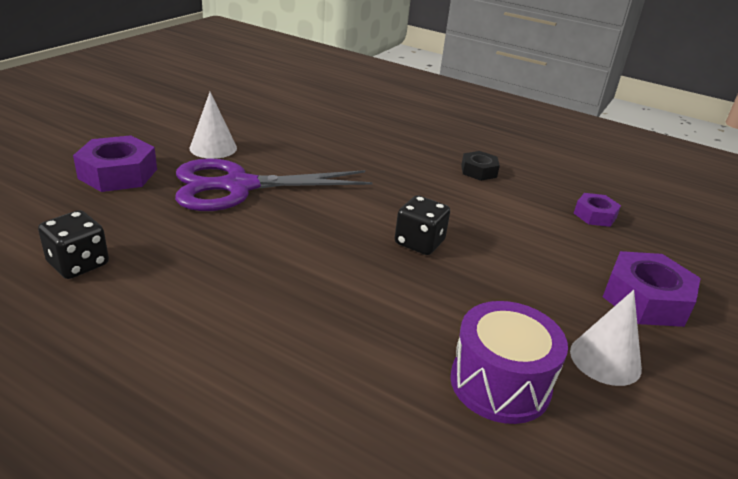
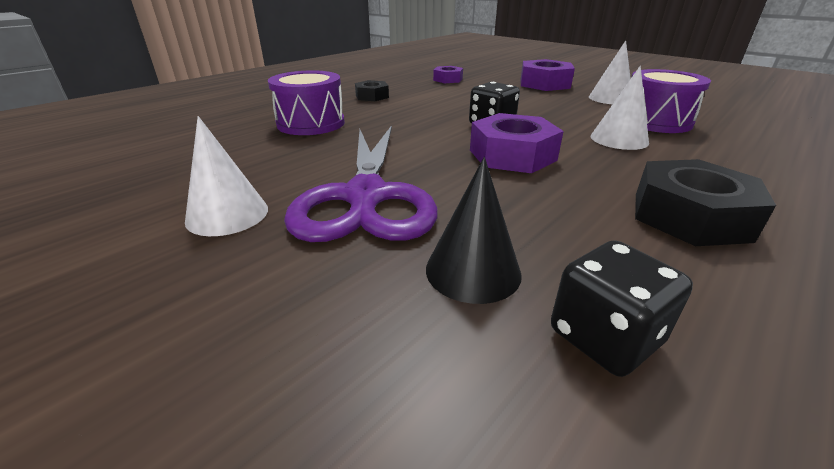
camera: 75 degrees left, 0 degrees up
(118, 174) = (269, 316): purple nut -> purple nut (512, 155)
(145, 226) = (473, 271): none -> black cone
(212, 335) = (689, 216): none -> black nut
(378, 151) = (311, 123): none -> purple drum
(405, 331) = (619, 139): none -> white cone

